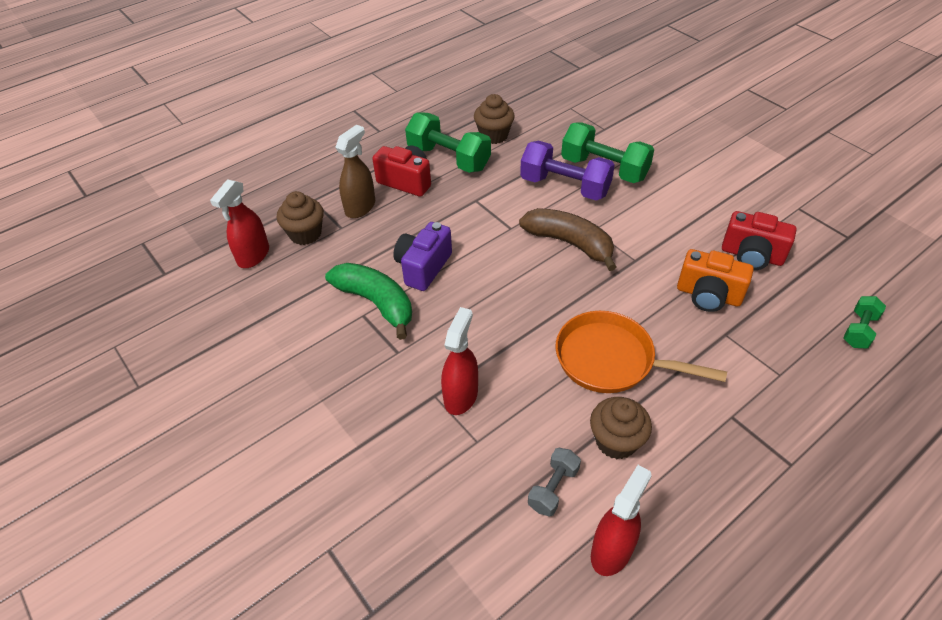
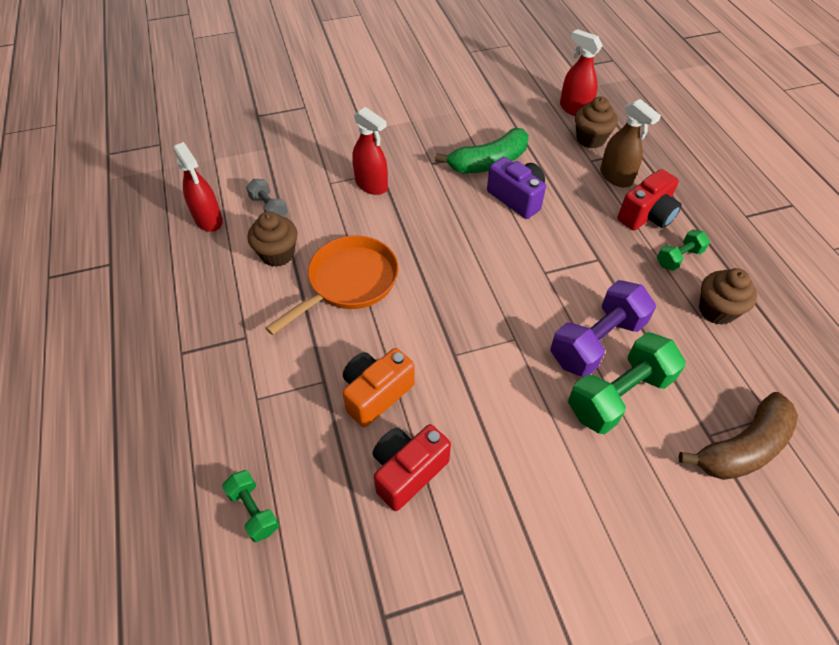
camera: 110 degrees right, 5 degrees up
(449, 158) = (678, 258): green dumbbell -> green dumbbell, size x0.53
(569, 243) = (502, 310): brown banana -> brown banana (742, 447)

